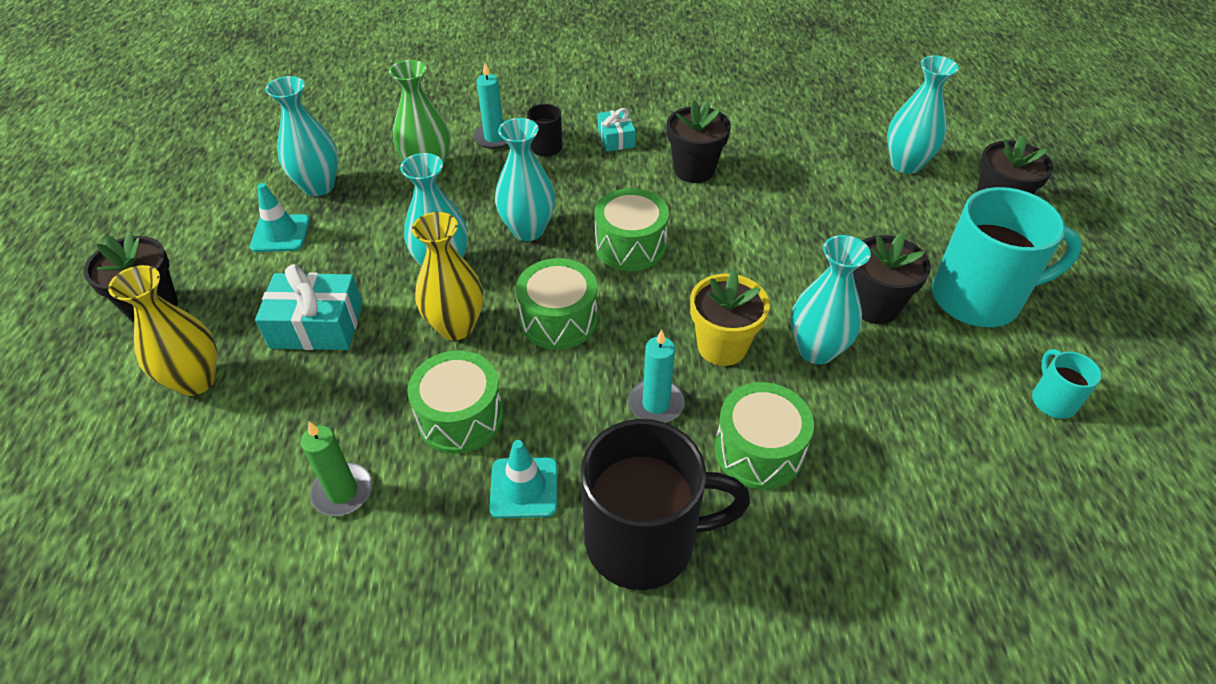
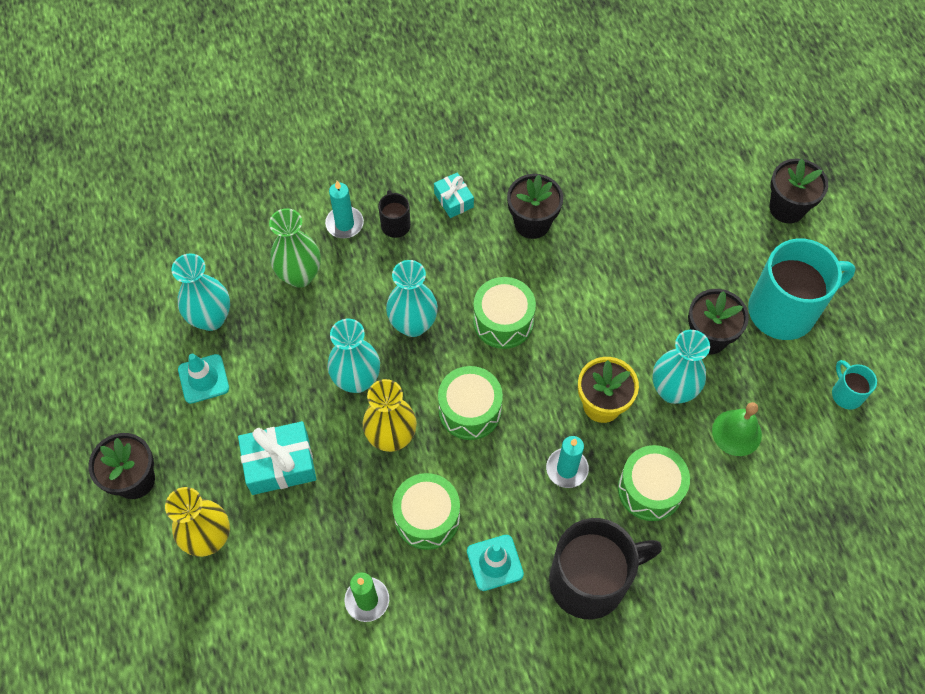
camera: 15 degrees left, 15 degrees up
(892, 412) = (736, 432): none -> green bell
(905, 164) = (708, 175): turquoise vase -> none

